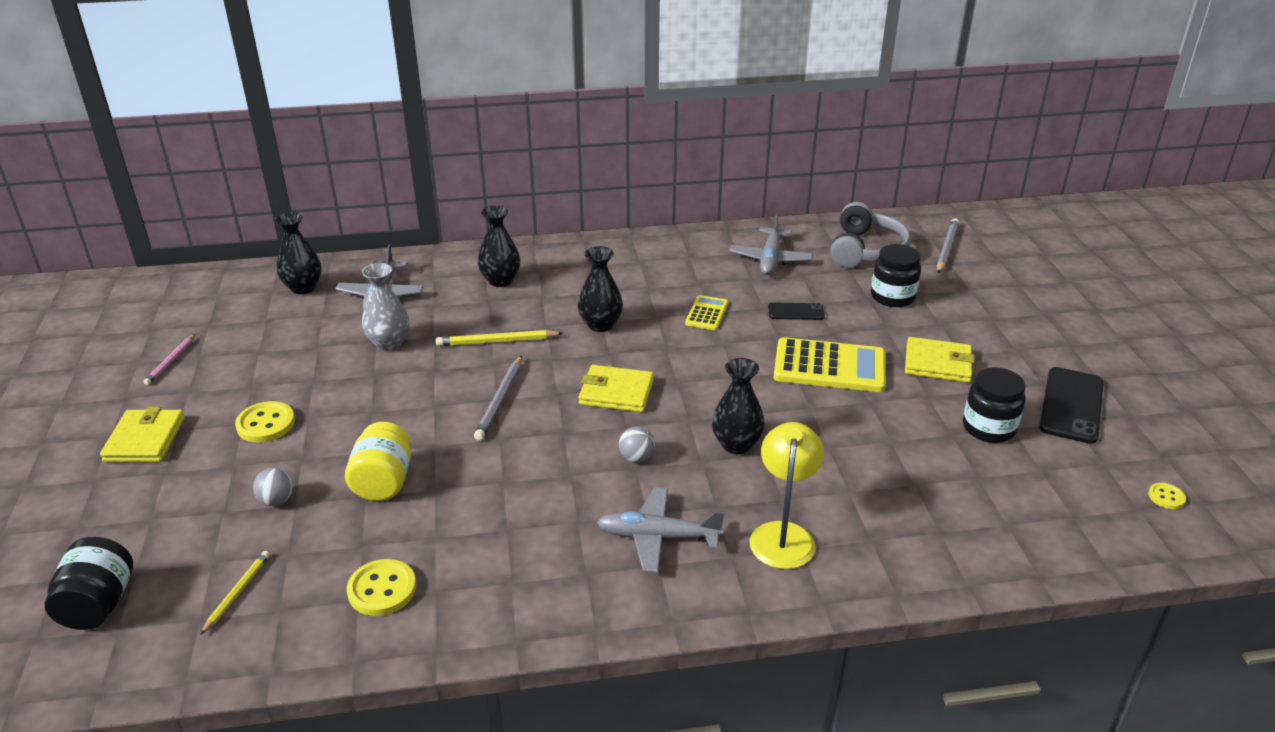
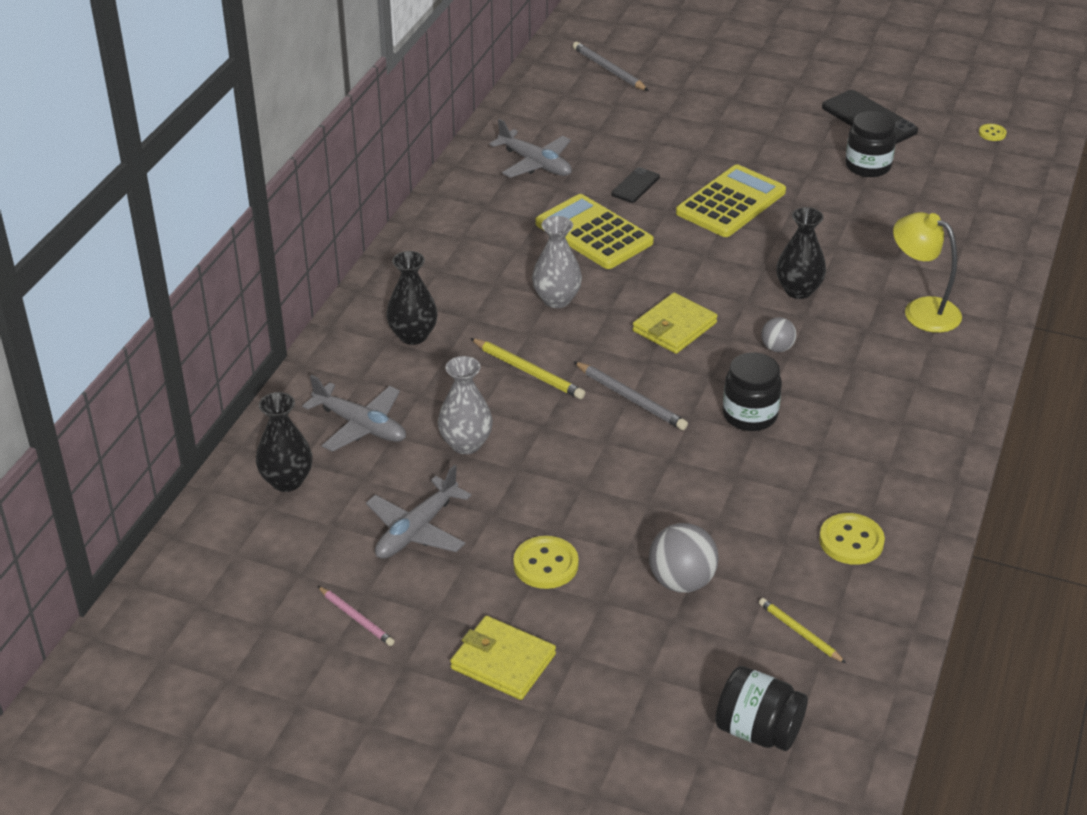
camera: 60 degrees left, 5 degrees up
(276, 500) = (681, 581): grey ball -> grey ball, size x1.71
(383, 482) = (703, 505): yellow jar -> none
(497, 341) = (528, 371): yellow pencil -> yellow pencil turned 75 degrees counterclockwise
(600, 325) = (556, 299): black vase -> grey vase
(657, 537) = (884, 372): grey plane -> grey plane (416, 530)
(707, 313) = (594, 233): yellow calculator -> yellow calculator, size x1.92
(865, 250) = (571, 109): grey headphones -> none
(892, 297) = (658, 129): black jar -> black jar (749, 415)
(937, 363) = (770, 151): yellow wallet -> none

